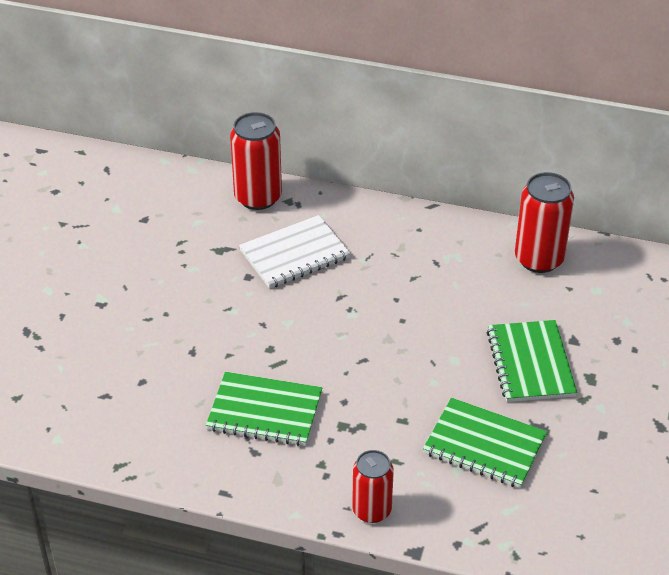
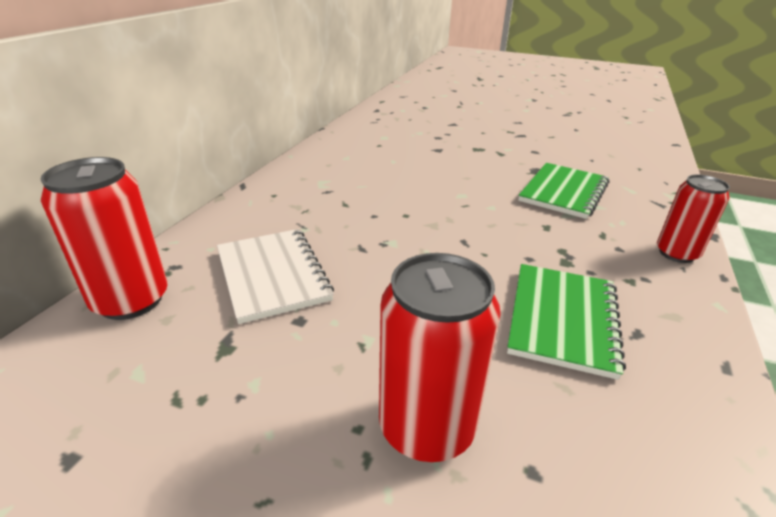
camera: 85 degrees left, 10 degrees down
(530, 363) = (464, 166): green notebook -> none
(539, 259) = (341, 151): red can -> red can (426, 427)

